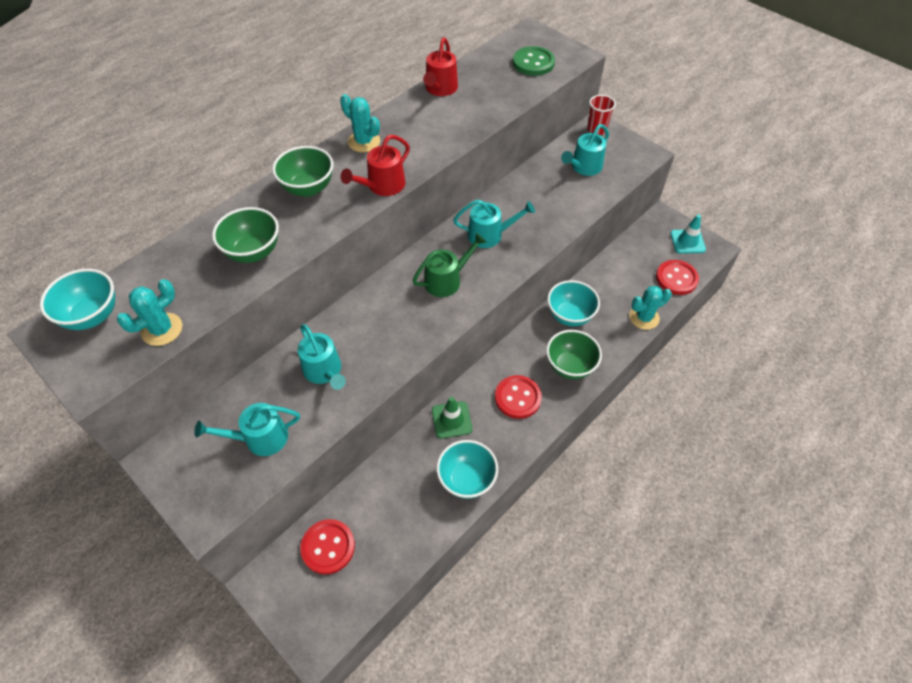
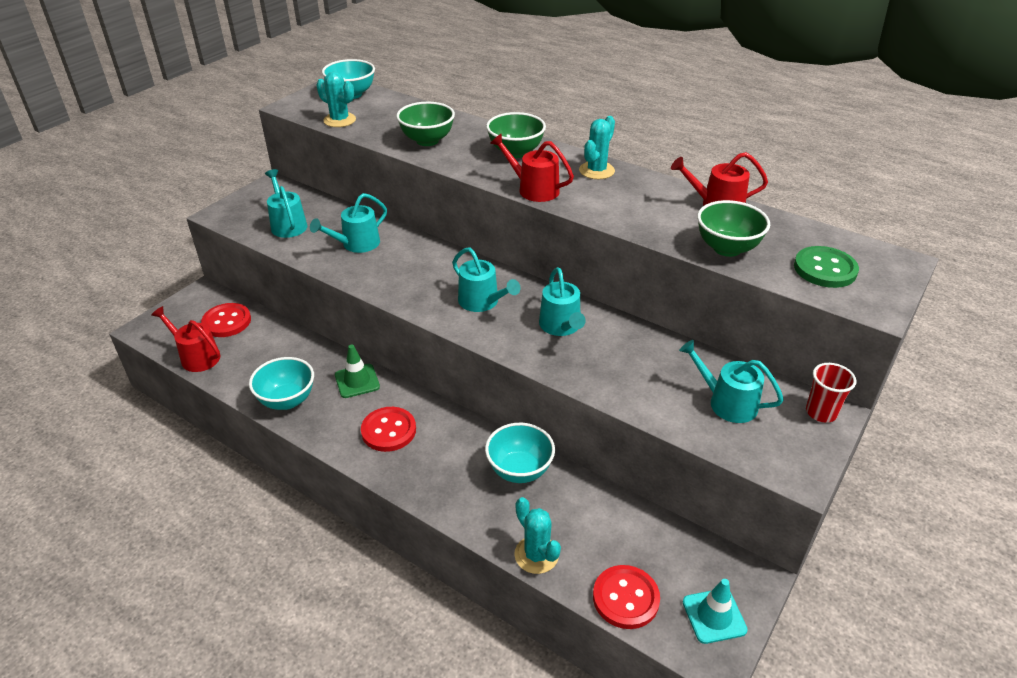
camera: 80 degrees right, 15 degrees down
(381, 574) = (196, 356): none -> red watering can
(446, 280) = (482, 302): green watering can -> turquoise watering can
(570, 366) = (439, 475): green bowl -> green bowl (727, 248)

